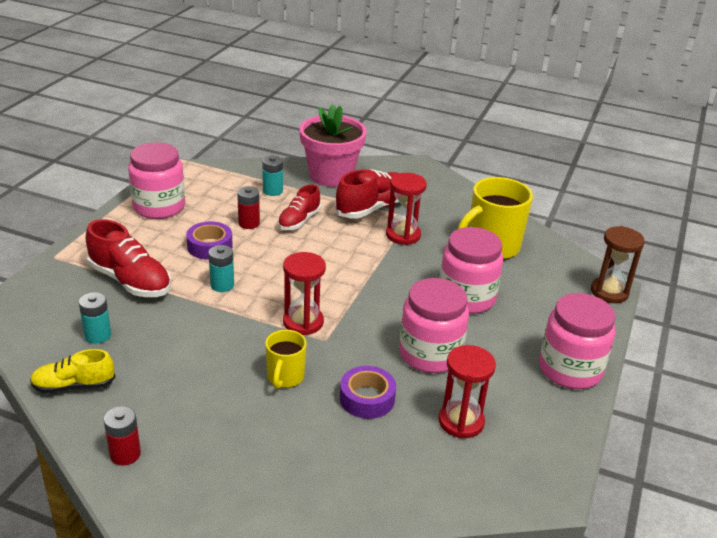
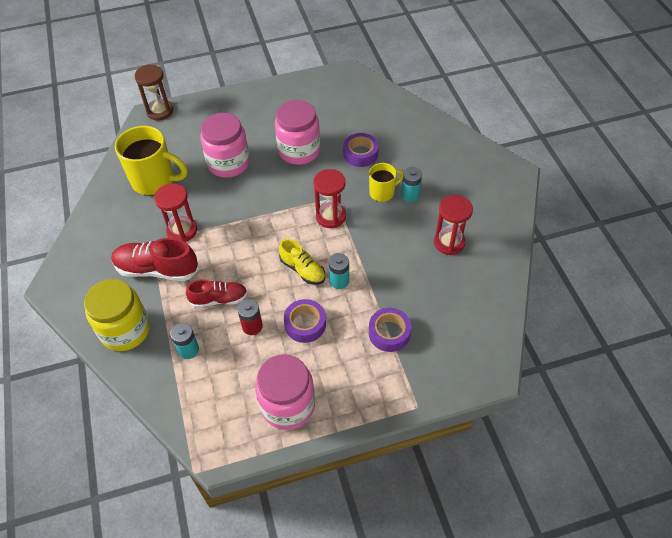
camera: 125 degrees left, 20 degrees up
(74, 386) = (493, 271): yellow shoe -> yellow shoe (302, 270)
(98, 335) = (450, 299): turquoise battery -> turquoise battery (410, 195)
(125, 454) = (500, 211): red battery -> none
(130, 281) = (389, 333): red shoe -> purple tape
(331, 175) = (125, 330): pink flower pot -> yellow jar
(461, 422) = (338, 115): red hourglass -> red hourglass (449, 242)
(570, 369) = (254, 98): pink jar -> none

